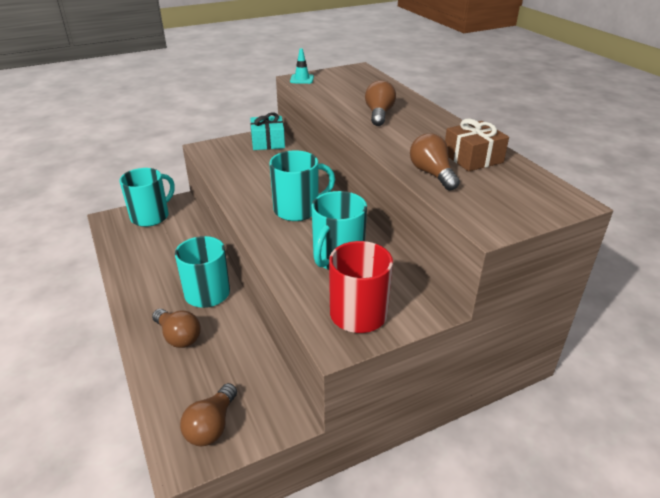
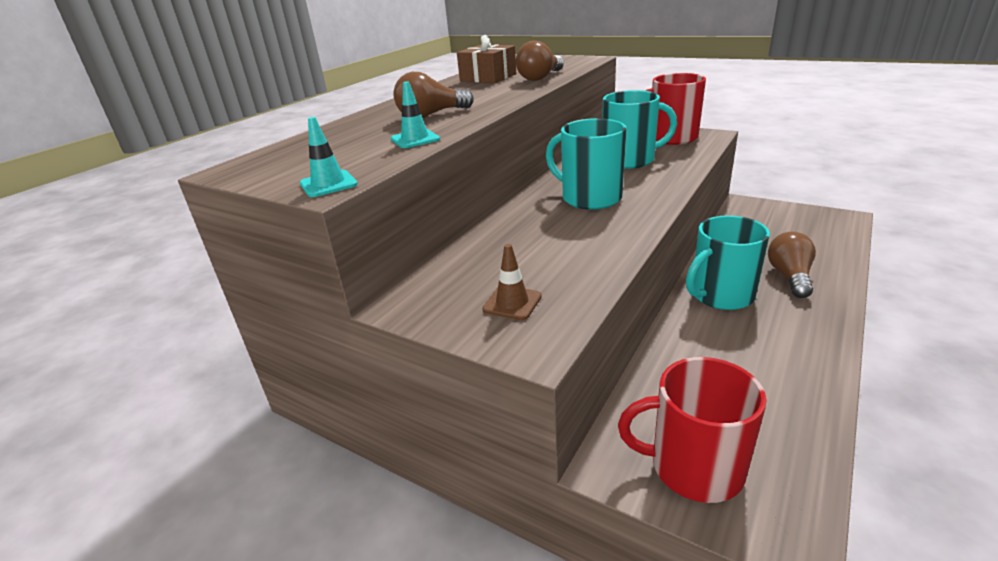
camera: 120 degrees left, 5 degrees down
(151, 216) = (694, 467): turquoise mug -> red mug
(212, 426) = (805, 221): brown light bulb -> none
(234, 152) = (512, 303): none -> brown traffic cone
(268, 142) = (438, 292): turquoise gift -> none
(334, 101) = (415, 139): none -> turquoise traffic cone

